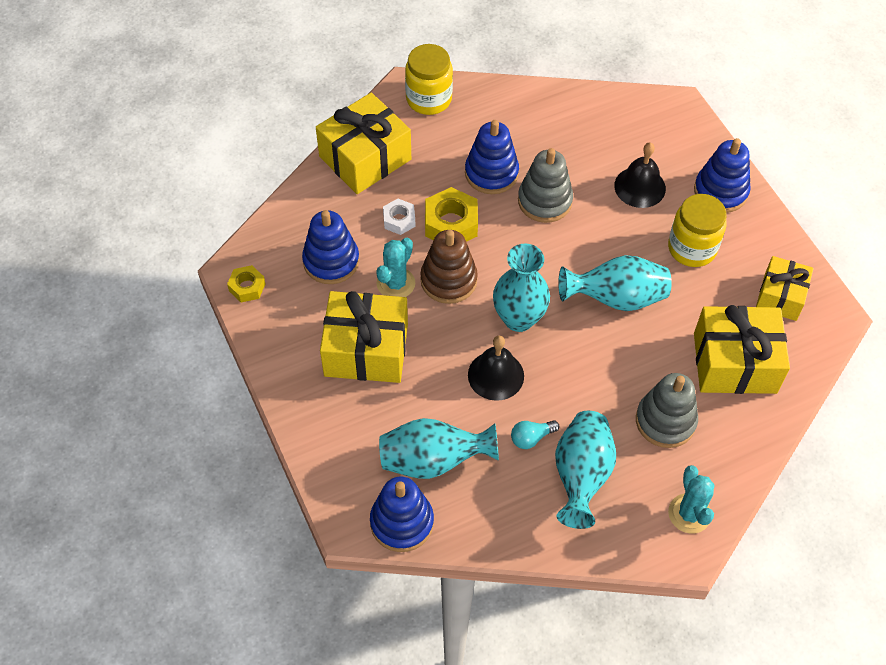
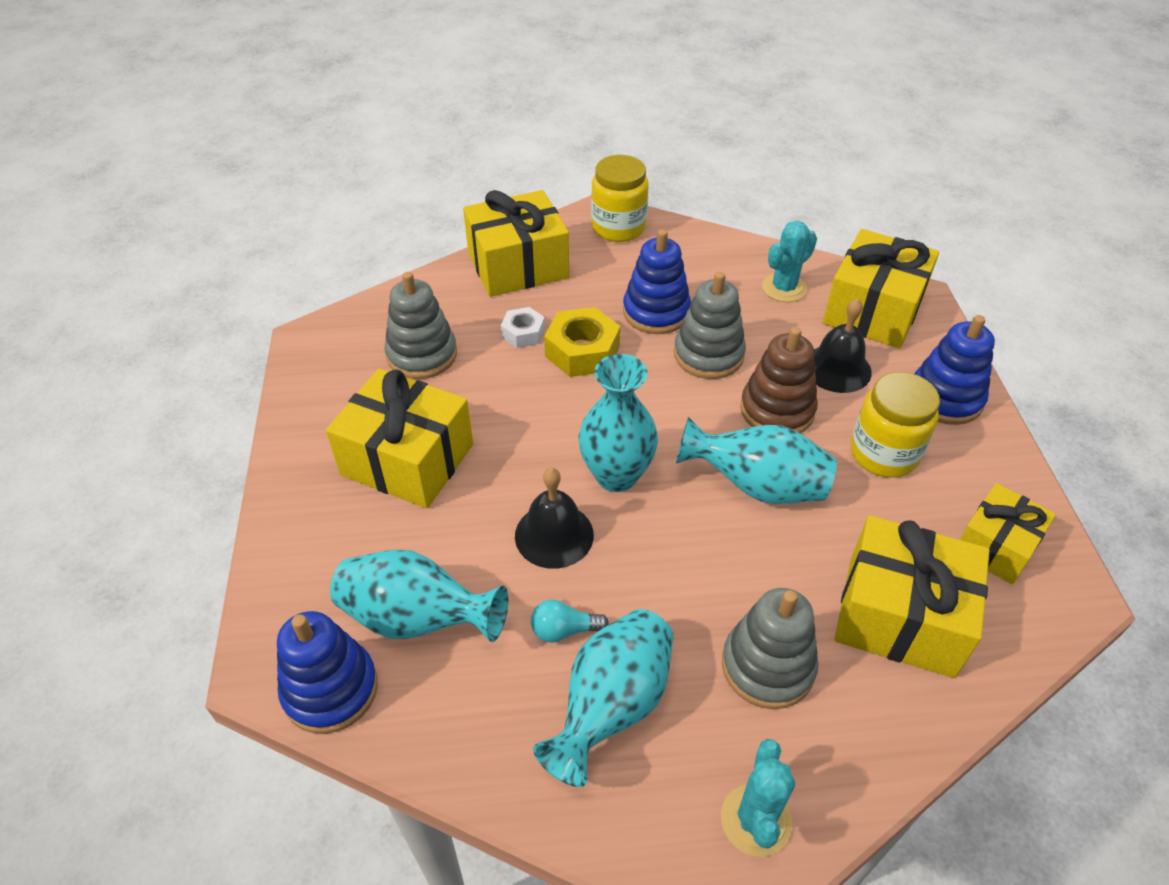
camera: 20 degrees right, 10 degrees down
(247, 287) = (312, 357): yellow nut -> none
(331, 261) = (422, 355): blue stacking toy -> grey stacking toy
(396, 283) = (483, 396): turquoise cactus -> turquoise cactus (784, 288)
(448, 280) = (549, 409): brown stacking toy -> brown stacking toy (777, 410)
(650, 128) = (873, 310): none -> yellow gift

